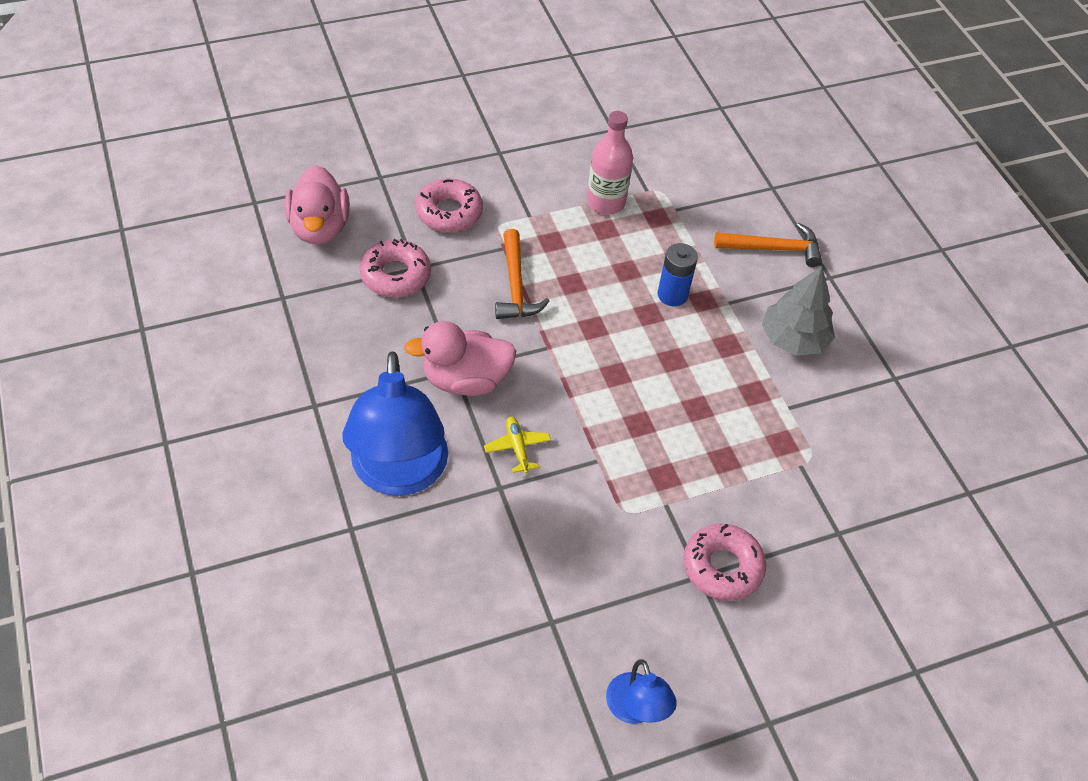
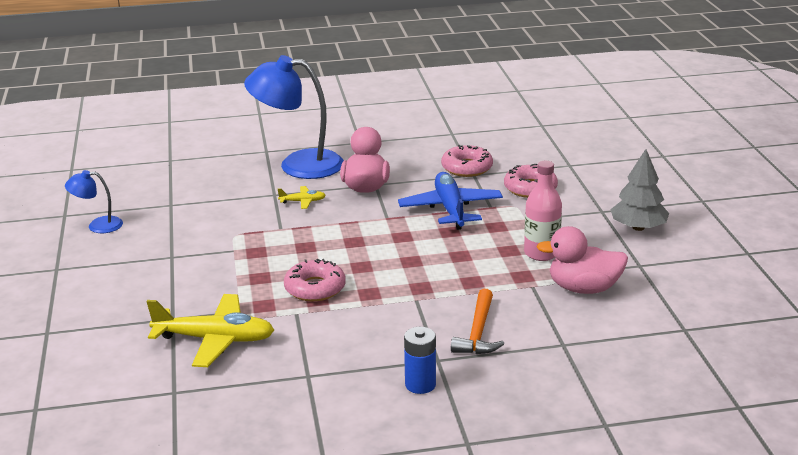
camera: 105 degrees right, 25 degrees down
(319, 228) = (515, 144): pink duck -> pink duck (583, 288)
(515, 285) = (450, 209): orange hammer -> blue plane
(672, 295) = (429, 273): blue battery -> blue battery (420, 384)
(722, 567) = (173, 266): pink donut -> pink donut (315, 288)
(793, 339) = (367, 327): grey tree -> grey tree (638, 227)
(865, 477) = (215, 339): none -> yellow plane

